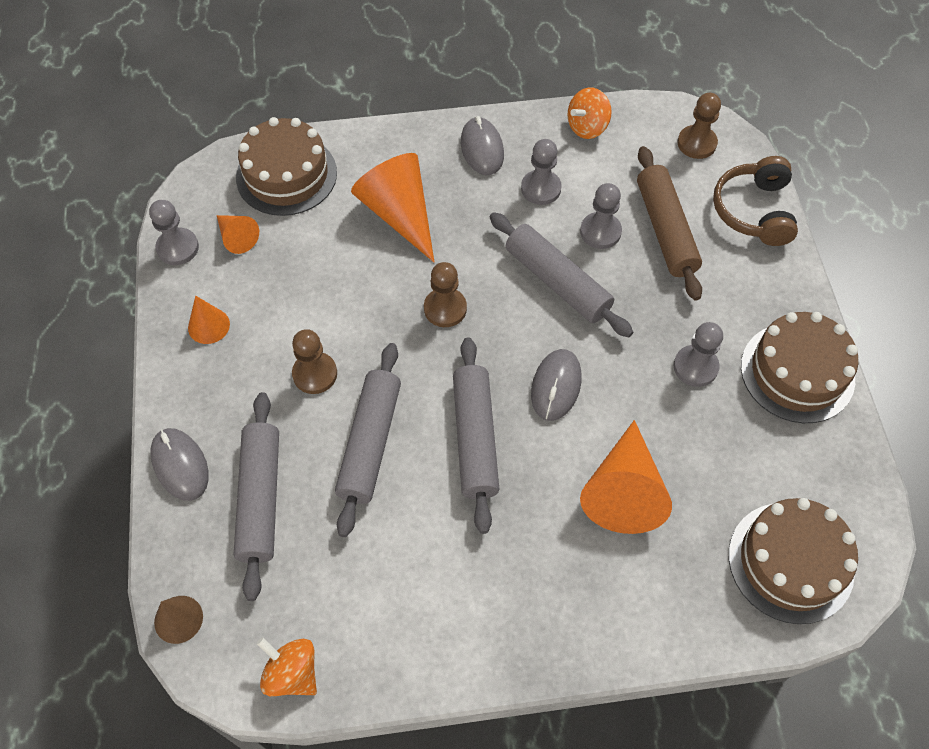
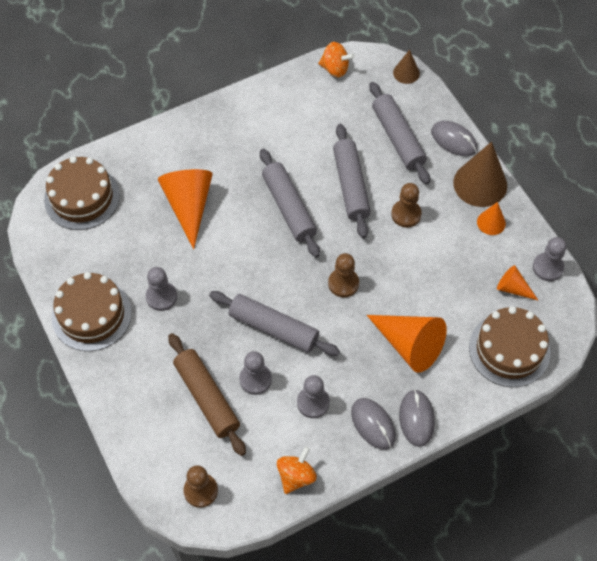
camera: 160 degrees right, 0 degrees up
(187, 384) = (480, 184): none -> brown cone
(556, 386) = (250, 255): grey mouse -> grey mouse (416, 419)
(754, 211) = (141, 438): brown headphones -> none

